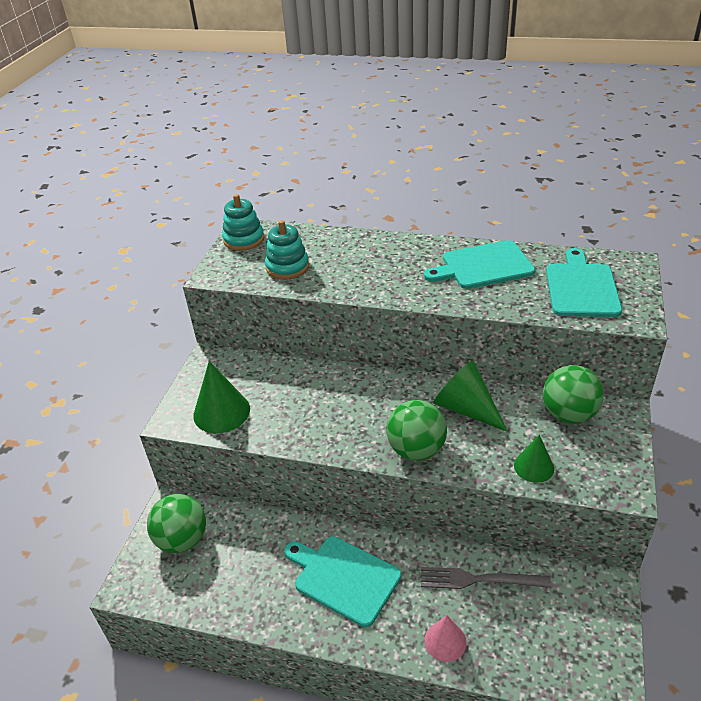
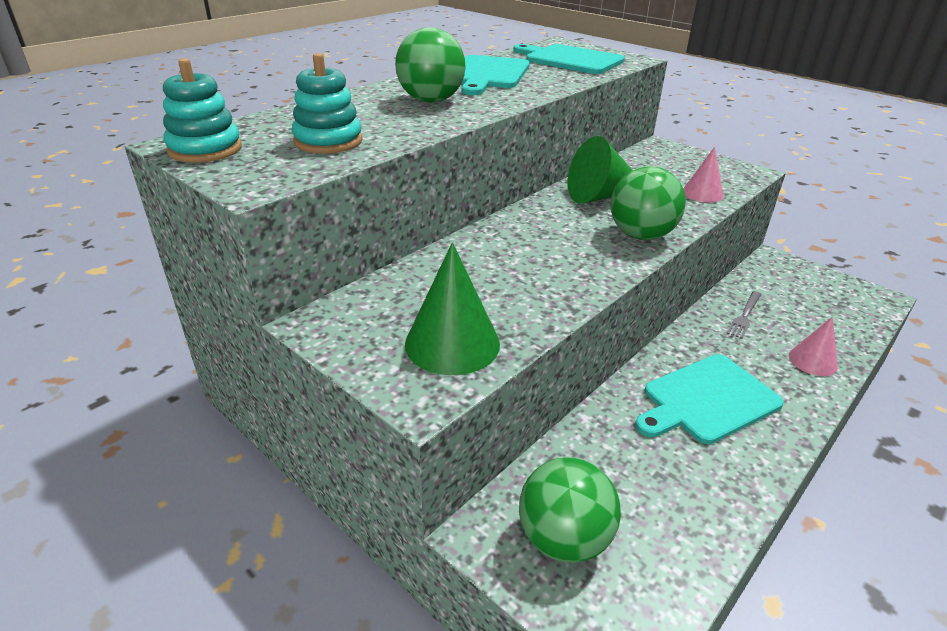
camera: 65 degrees left, 5 degrees down
(479, 579) = (744, 316): grey fork -> grey fork, size x0.65
(534, 467) = (702, 193): green cone -> pink cone
(568, 414) = (647, 162): green ball -> green ball (431, 101)

